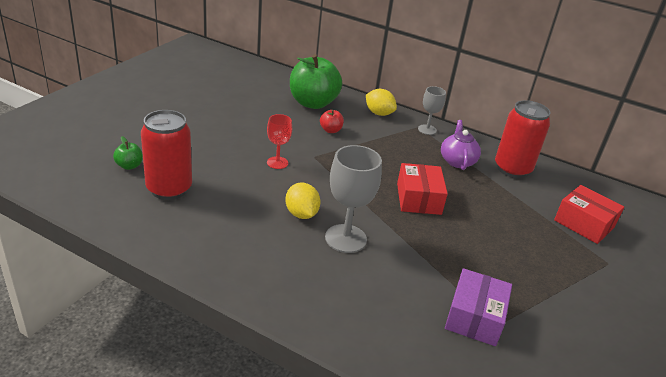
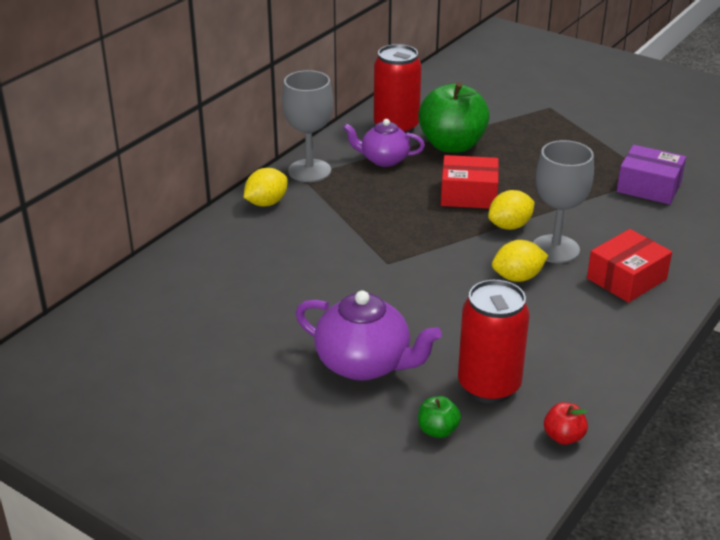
camera: 80 degrees left, 0 degrees up
(200, 143) = (365, 364): none -> purple teapot
(277, 163) = (408, 293): red goblet -> none
(313, 103) = (236, 257): green apple -> green apple (452, 145)
(330, 130) = (317, 246): red apple -> red apple (563, 437)
(376, 216) = (510, 226): none -> yellow lemon
(427, 130) = (309, 171): grey goblet -> grey goblet, size x1.70
(584, 224) = (491, 106): red box -> red box (626, 279)

